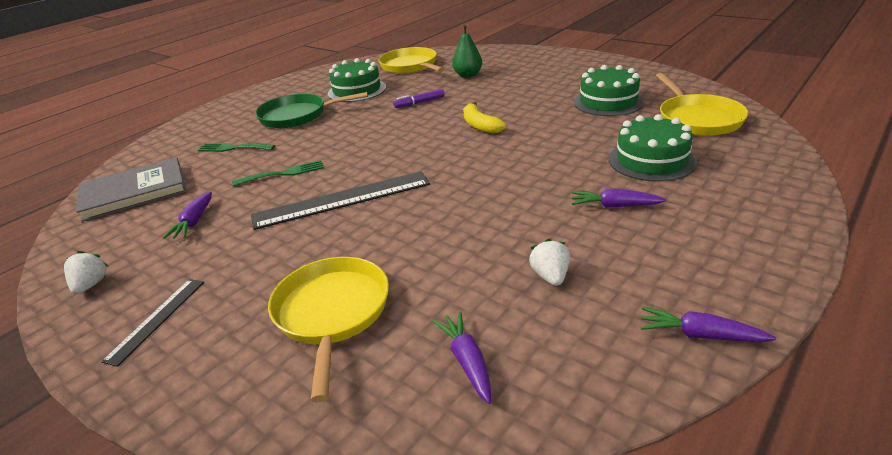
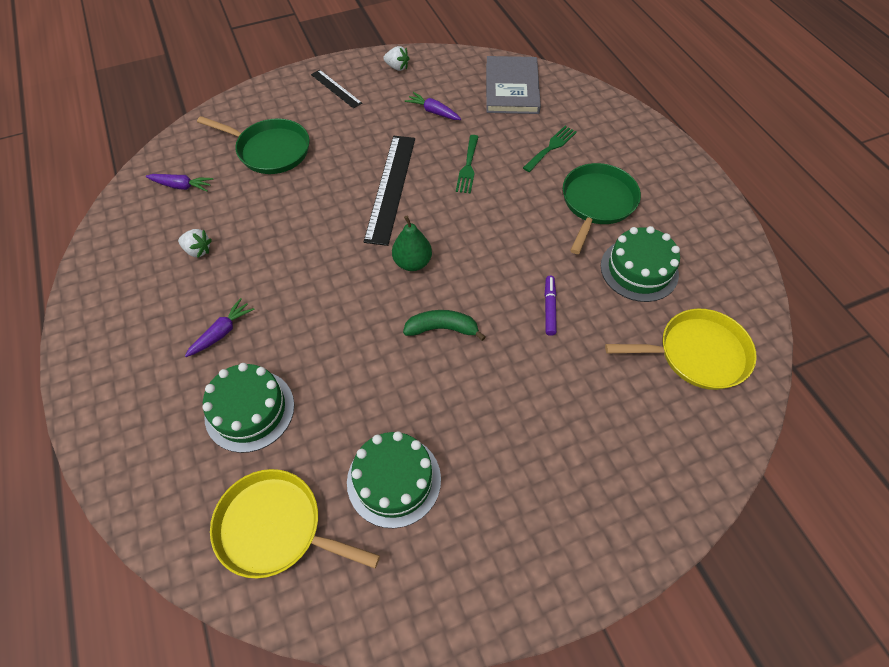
camera: 115 degrees right, 25 degrees up
(332, 313) = (270, 150): yellow pan -> green pan
(468, 75) = (606, 395): green pear -> green pear (412, 262)
(480, 125) = (442, 328): yellow banana -> green banana
(700, 335) = (92, 282): purple carrot -> none

